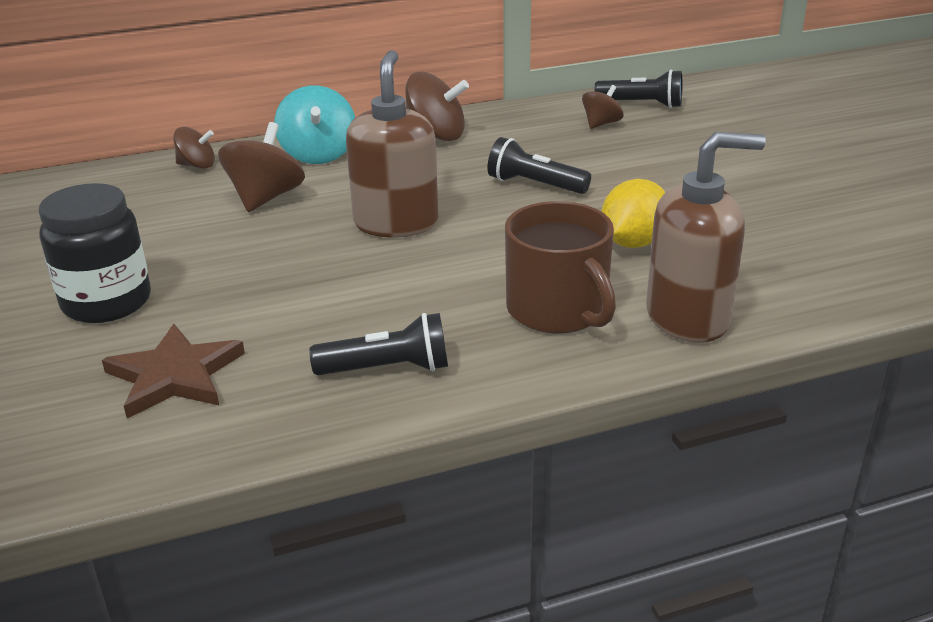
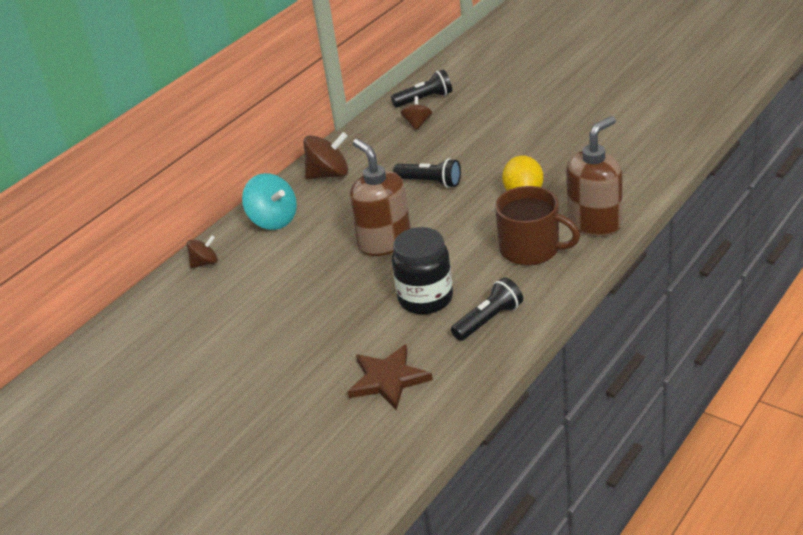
camera: 30 degrees left, 5 degrees up
(107, 302) = (288, 366): black jar -> black jar (425, 298)
(265, 198) = (284, 263): brown spinning top -> none
(534, 185) = (430, 182): black flashlight -> black flashlight turned 150 degrees counterclockwise

